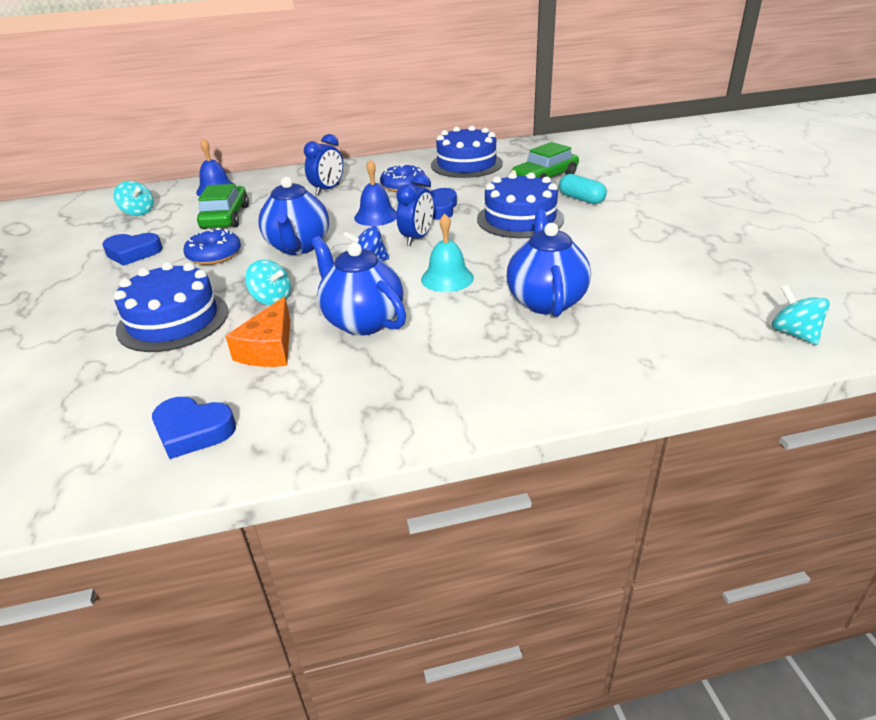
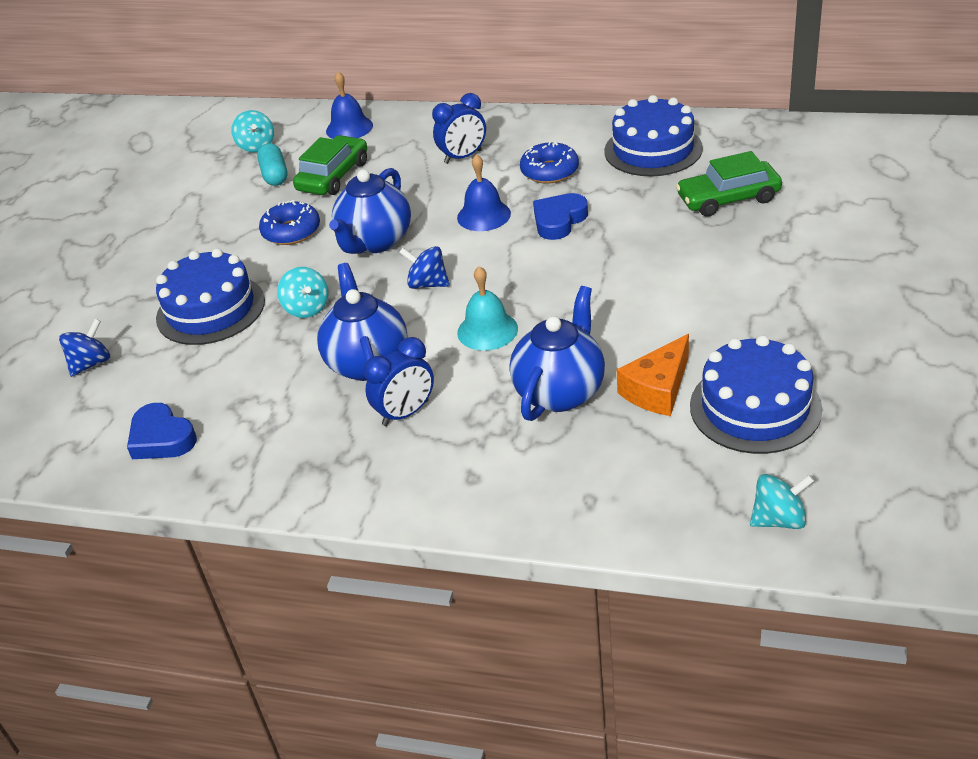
camera: 30 degrees right, 5 degrees up
(63, 391) = (91, 364): none -> blue spinning top
(133, 253) = (222, 207): blue heart -> none
(269, 349) = (268, 369): orange cheese -> orange cheese (657, 389)
(417, 238) = (501, 262): blue clock -> blue clock (405, 413)
(520, 219) = (637, 263): blue cake -> blue cake (755, 407)
(581, 199) = (739, 249): turquoise capsule -> turquoise capsule (274, 175)
(794, 333) = (779, 519): turquoise spinning top -> turquoise spinning top turned 75 degrees clockwise

